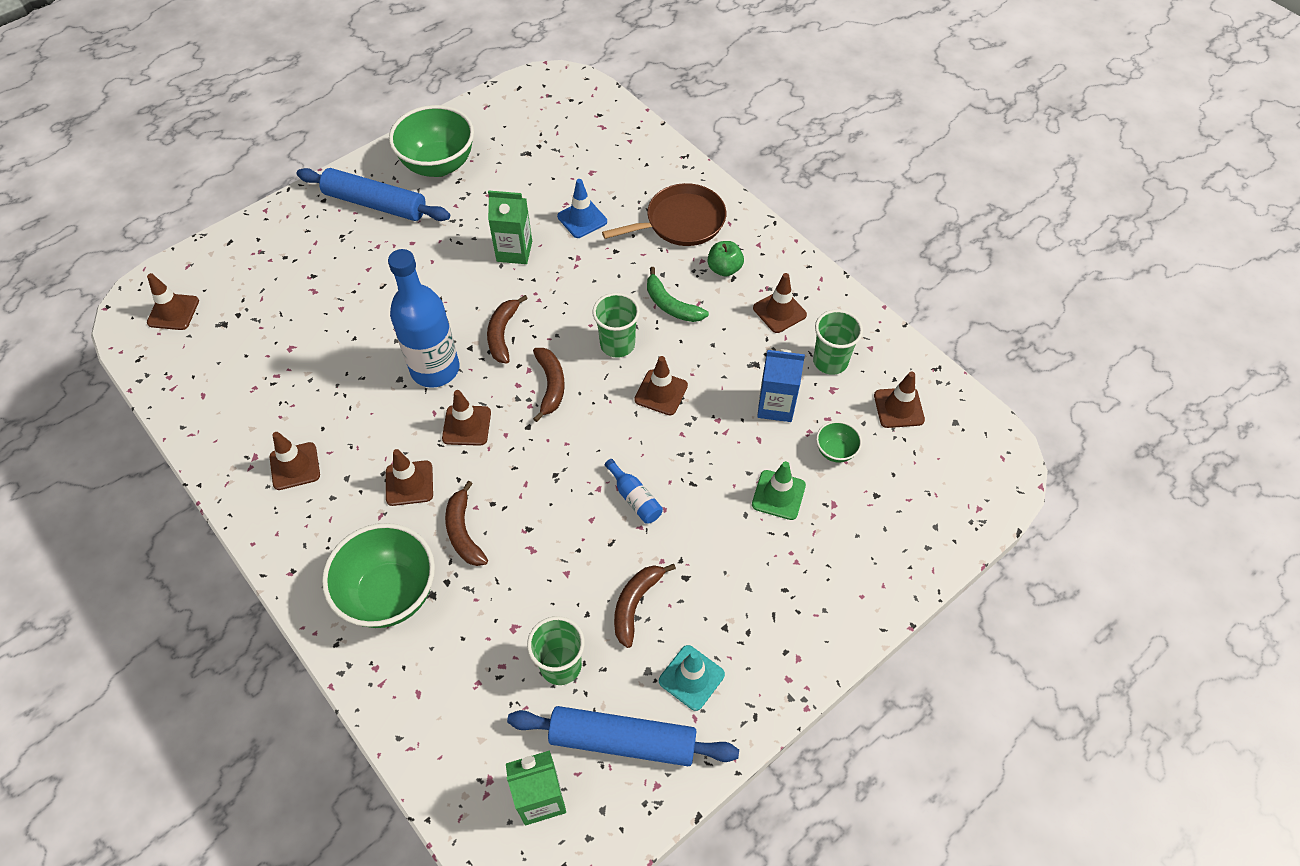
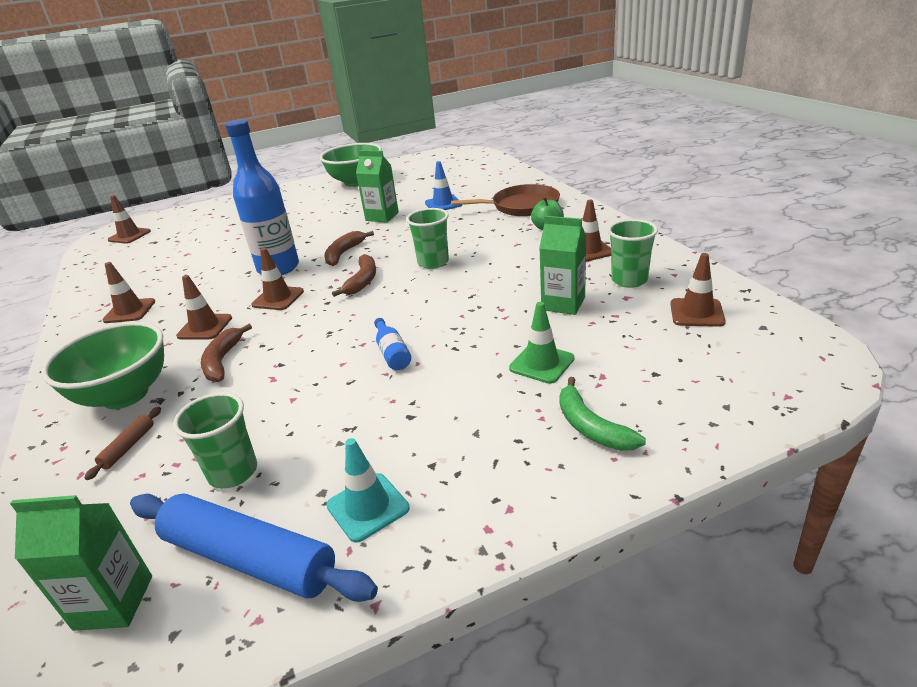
camera: 20 degrees right, 25 degrees down
(375, 204) = (301, 196): blue rolling pin -> none
(442, 656) = (128, 447): none -> brown rolling pin
(635, 604) = (344, 431): brown banana -> none
(661, 392) = (456, 290): brown traffic cone -> none
(671, 305) = (491, 244): green banana -> green banana (591, 427)
(775, 406) = (563, 304): blue carton -> green carton
(835, 451) = (616, 337): green bowl -> none

